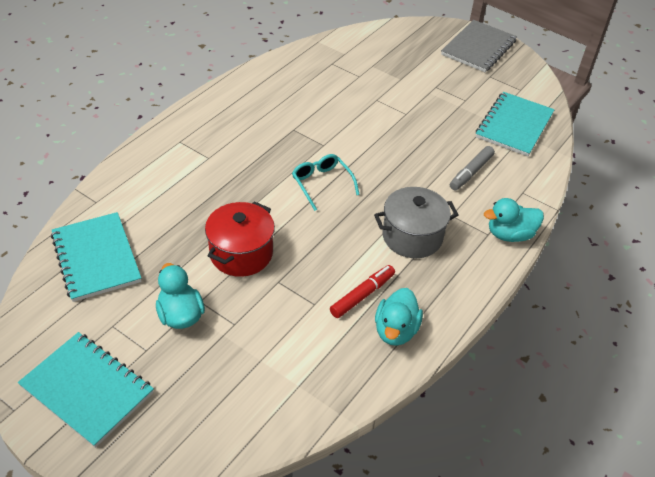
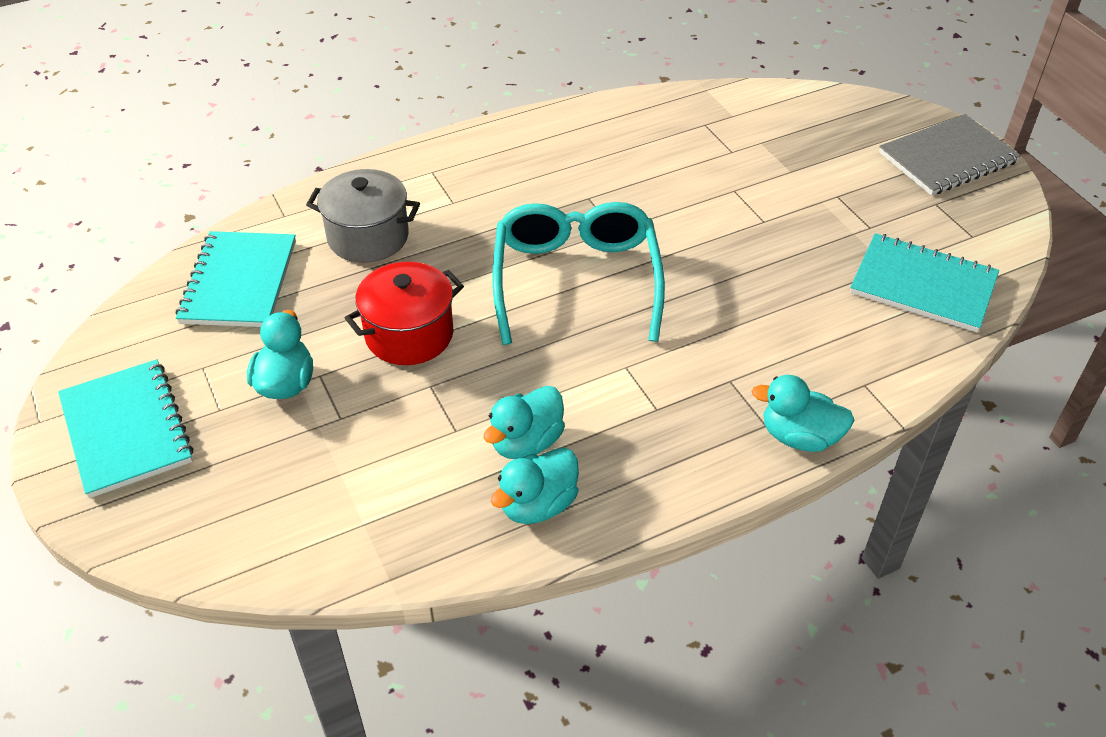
camera: 30 degrees right, 0 degrees up
(322, 184) = (576, 280): turquoise glasses -> turquoise glasses, size x1.99
(362, 295) = (526, 442): red marker -> turquoise duck
(412, 236) = (651, 390): grey pot -> grey pot (368, 237)
(471, 172) = (803, 331): grey marker -> none
(514, 126) = (923, 285): turquoise notebook -> turquoise notebook turned 60 degrees clockwise

